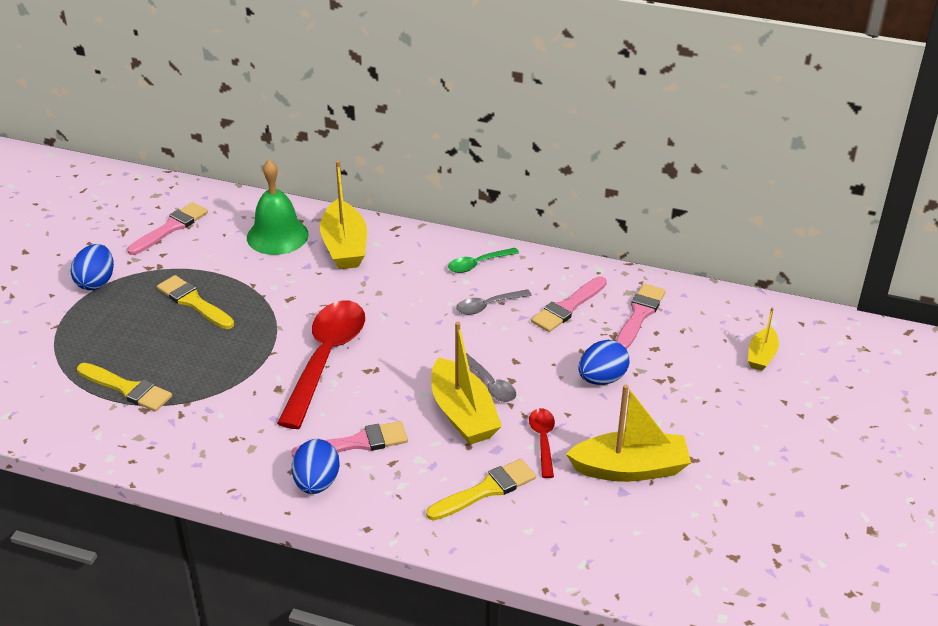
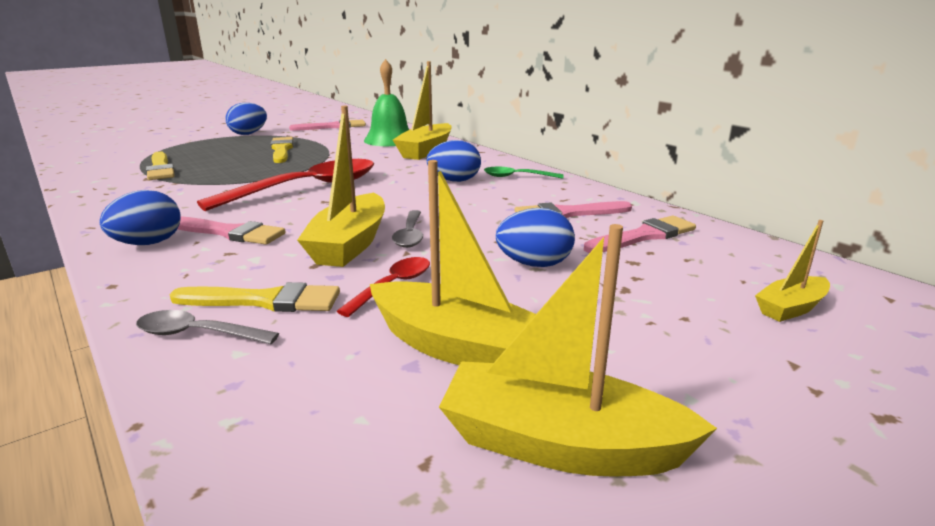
camera: 35 degrees right, 15 degrees down
(434, 293) = (454, 181): none -> blue egg
(488, 306) = (489, 196): grey spoon -> grey spoon (197, 334)
(727, 500) = (560, 444): none -> yellow boat

